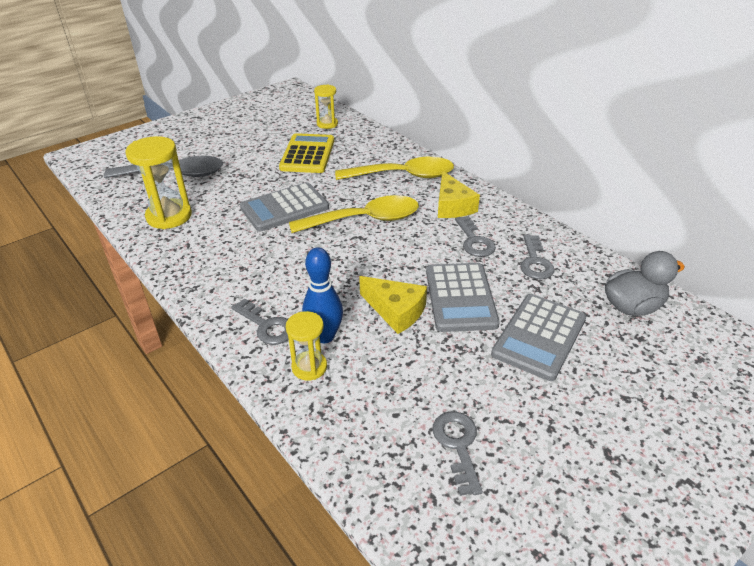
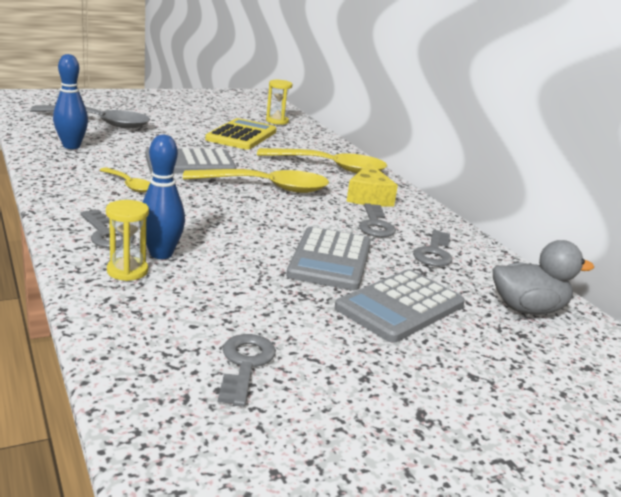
camera: 10 degrees right, 15 degrees down
(169, 216) = (71, 146): yellow hourglass -> blue bowling pin
(249, 254) = (129, 185): none -> yellow spoon
(395, 311) = (251, 253): yellow cheese -> none

